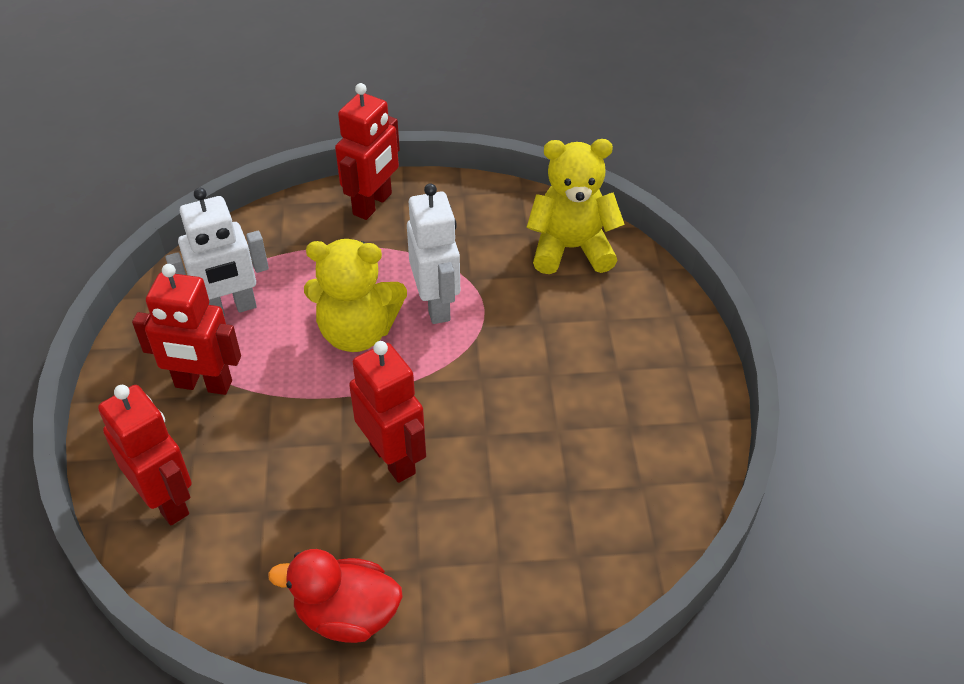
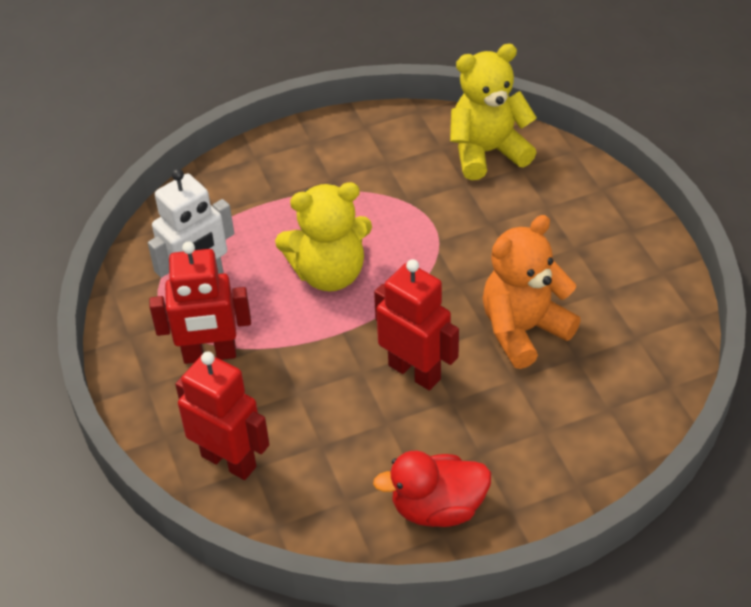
camera: 15 degrees left, 0 degrees up
(373, 204) = (286, 155): red robot -> none
(436, 304) = (389, 231): white robot -> none
(524, 444) = (523, 330): none -> orange teddy bear

